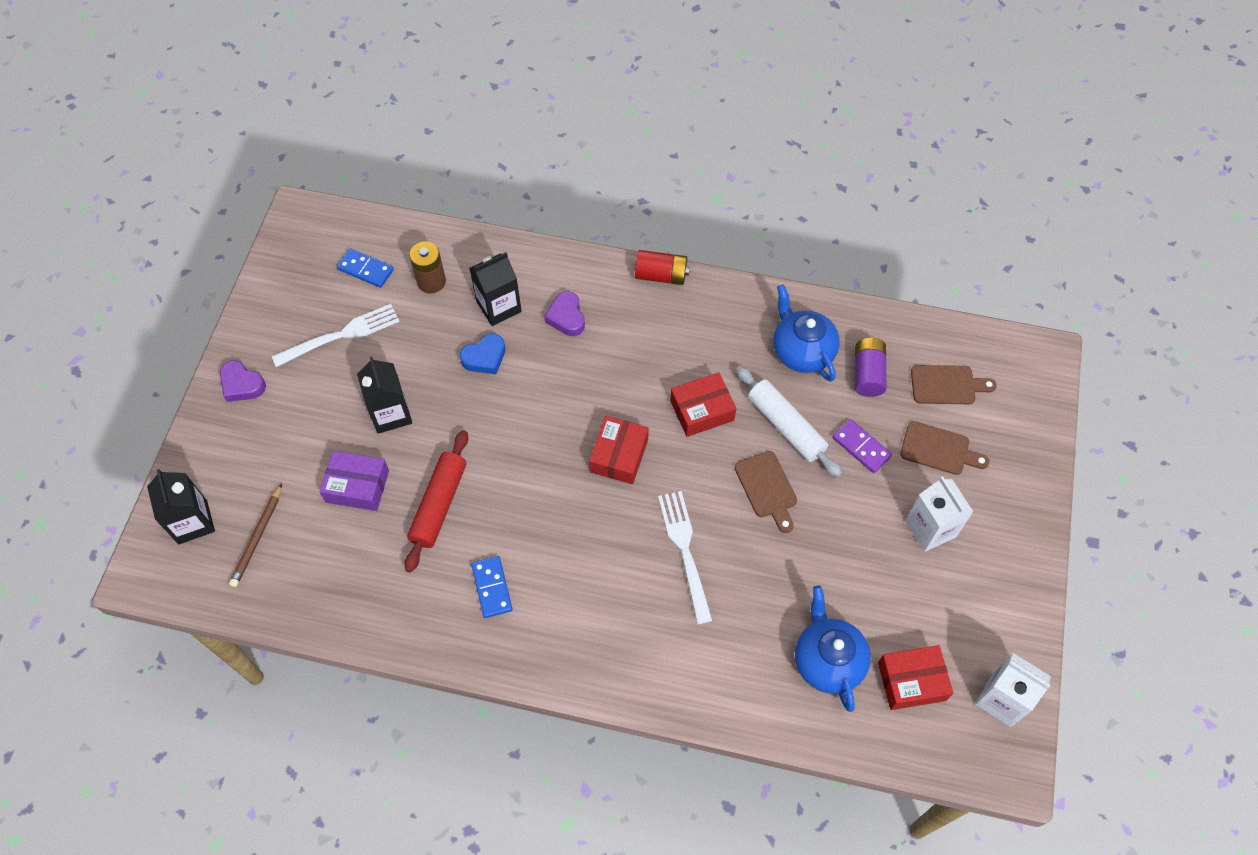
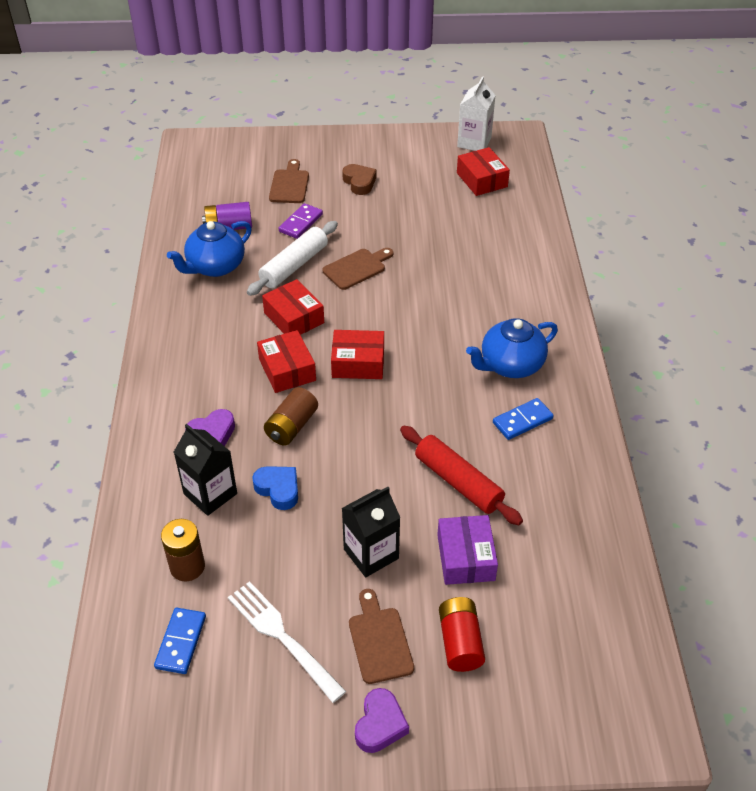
camera: 105 degrees left, 15 degrees down
(192, 522) = (572, 706): black carton -> none
(257, 538) = (561, 631): brown pencil -> none
(439, 504) = (458, 482): red rolling pin -> red rolling pin turned 45 degrees clockwise
(554, 381) = (292, 426): none -> brown battery
(628, 390) = (287, 370): none -> red box
(661, 275) = (146, 372): red battery -> red battery (460, 642)
(685, 551) = (433, 305): white fork -> none
(827, 660) = (487, 219): blue teapot -> blue teapot (510, 365)
(930, 529) = (359, 182): white carton -> brown heart
(947, 385) = (229, 186): brown cutting board -> brown cutting board (379, 641)

